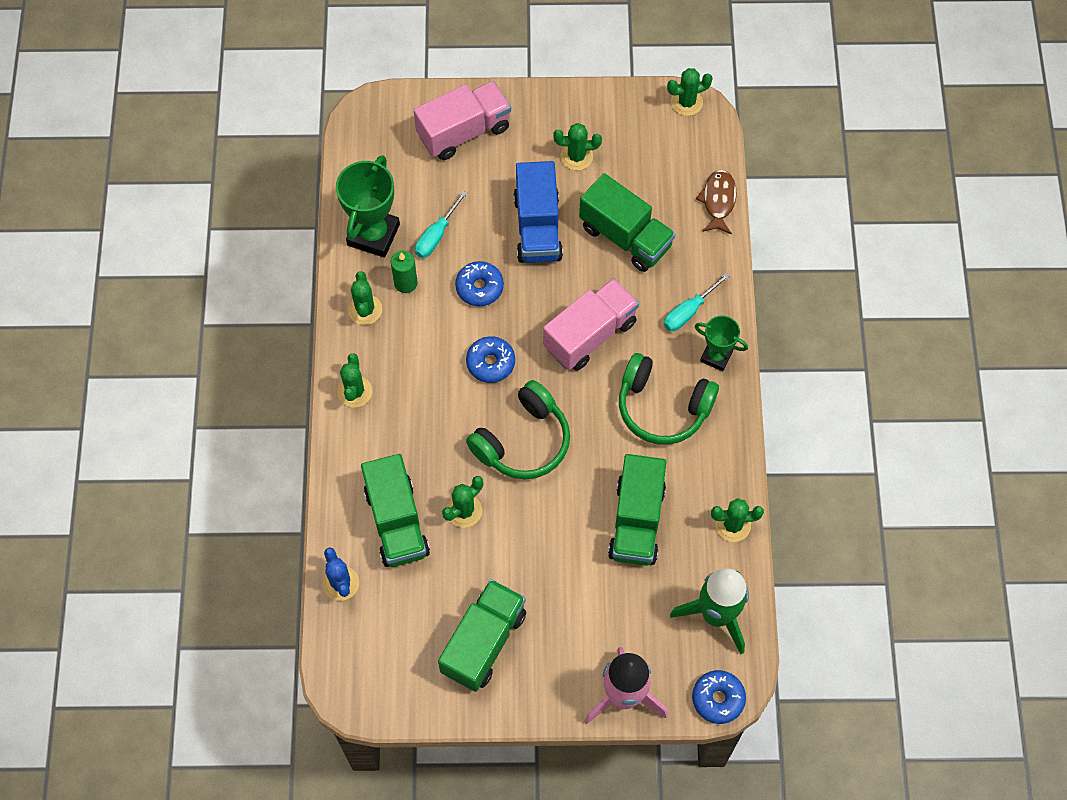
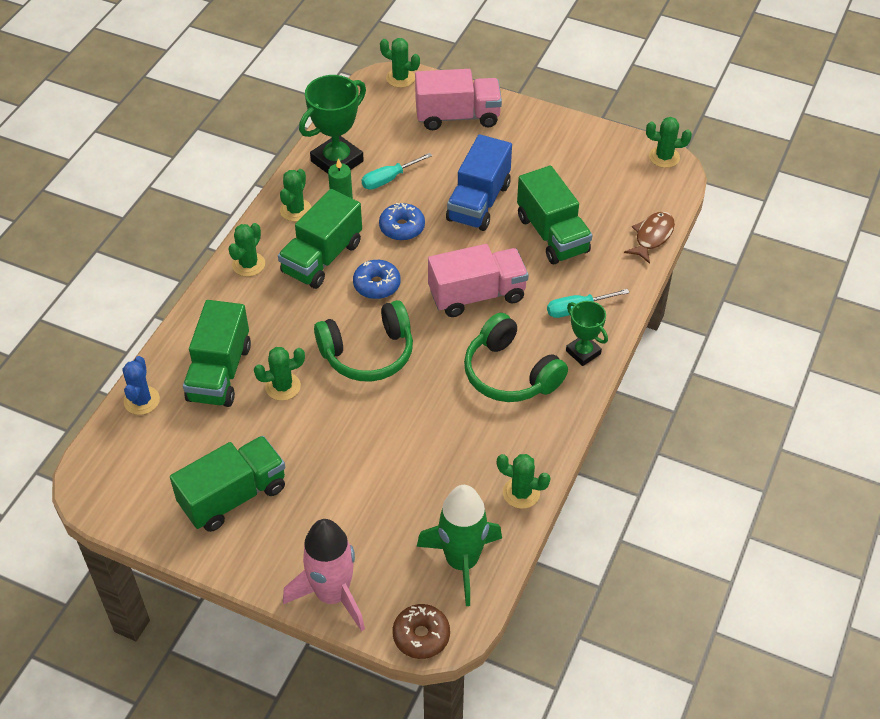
camera: 25 degrees right, 15 degrees down
(576, 156) = (543, 164): green cactus -> green cactus (400, 78)
(636, 521) = (432, 455): green truck -> green truck (322, 258)
(718, 699) = (421, 636): blue donut -> brown donut

